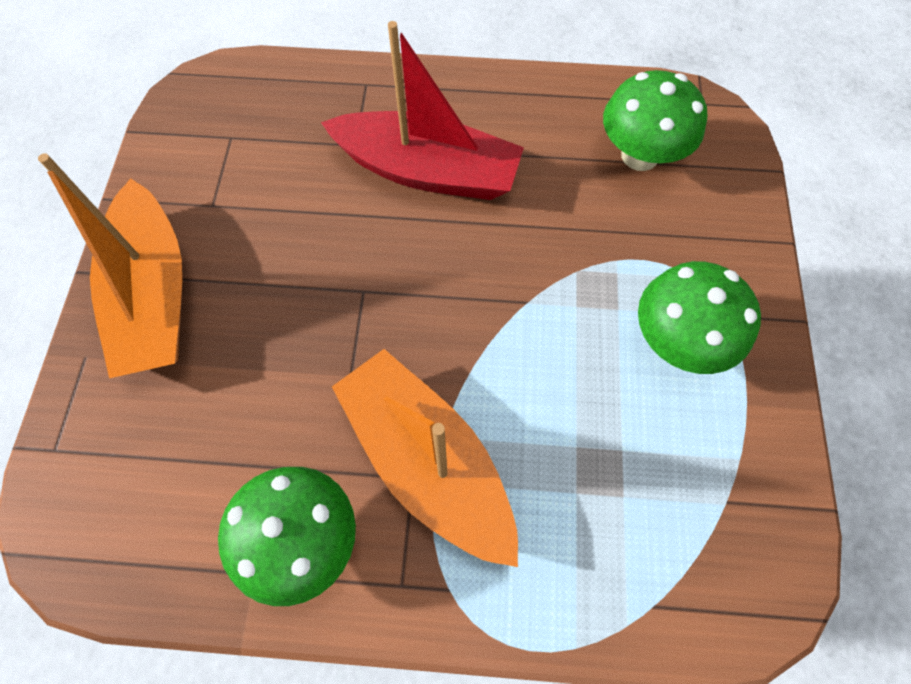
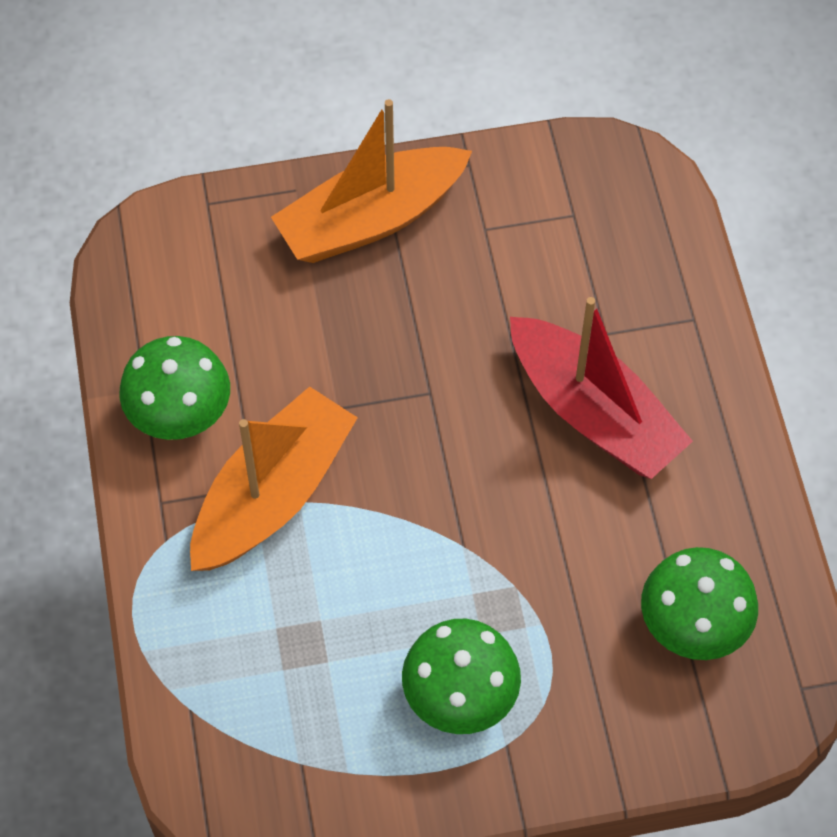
camera: 75 degrees right, 5 degrees down
(428, 171) = (594, 413): red boat -> red boat turned 45 degrees counterclockwise

